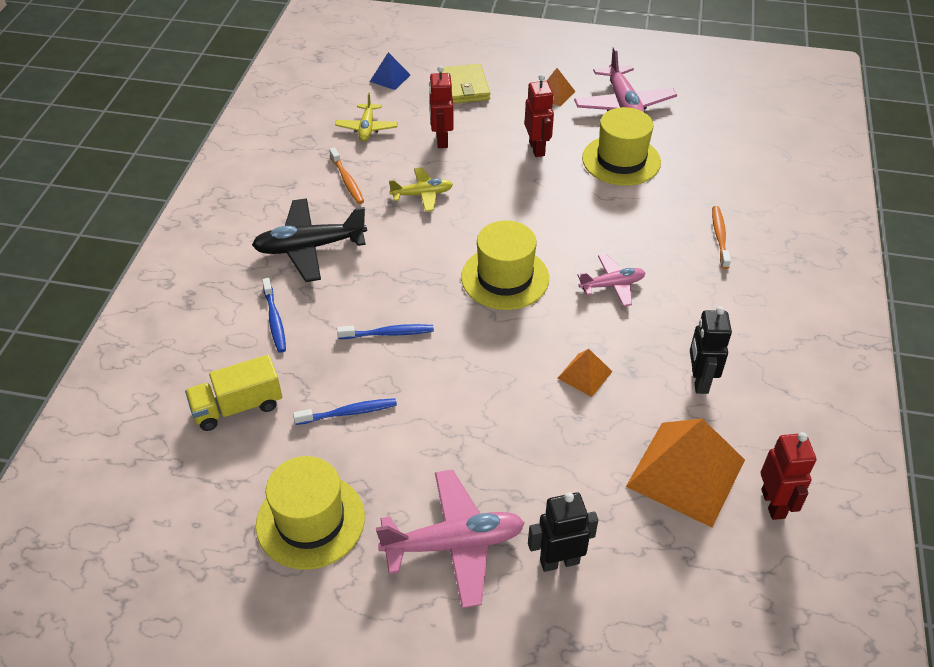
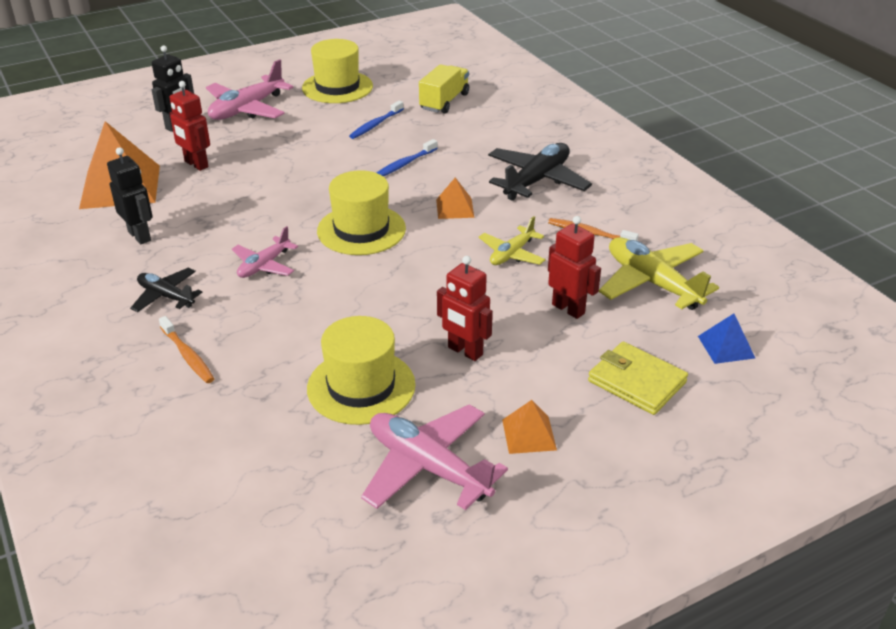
camera: 140 degrees right, 10 degrees down
(275, 320) = (489, 138): blue toothbrush -> none
(367, 128) = (652, 283): yellow plane -> yellow plane, size x1.69
(584, 374) = (235, 203): orange pyramid -> orange pyramid (455, 208)
(709, 297) = (166, 296): none -> black plane
(773, 504) = (47, 197): red robot -> red robot (196, 164)

